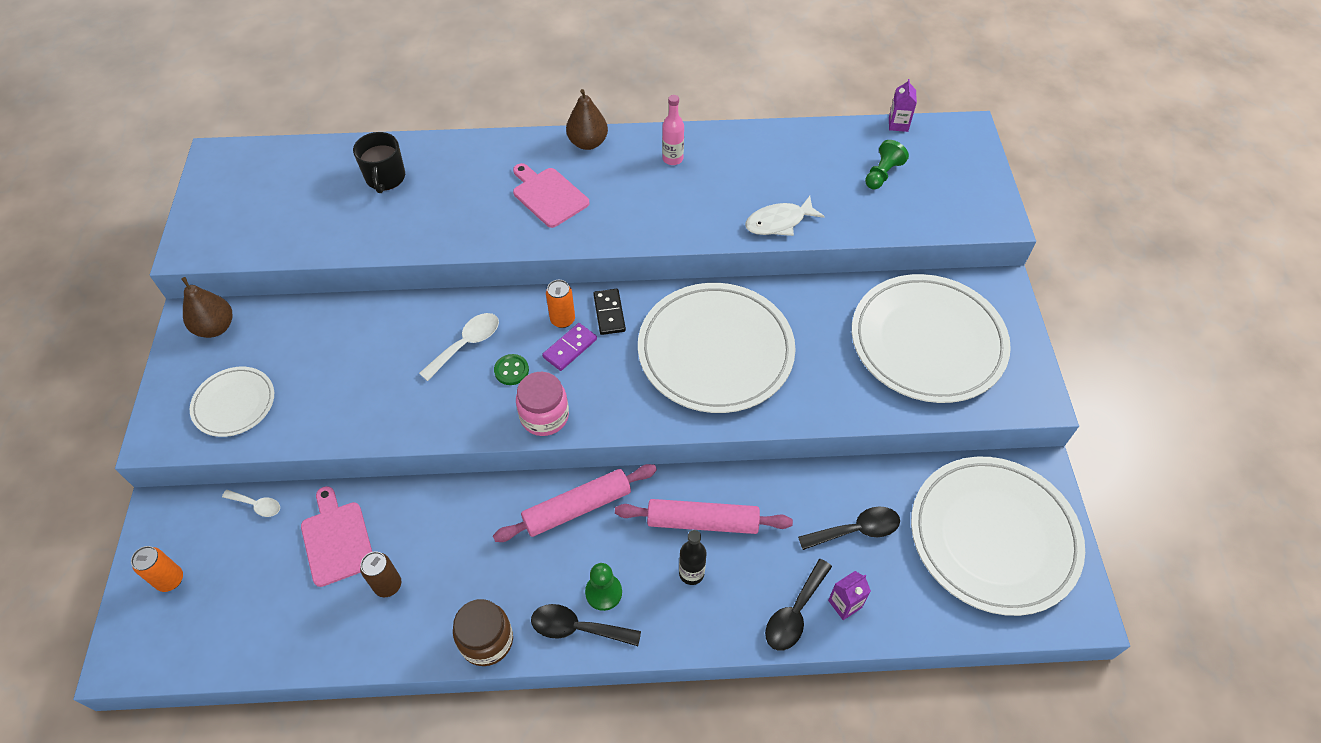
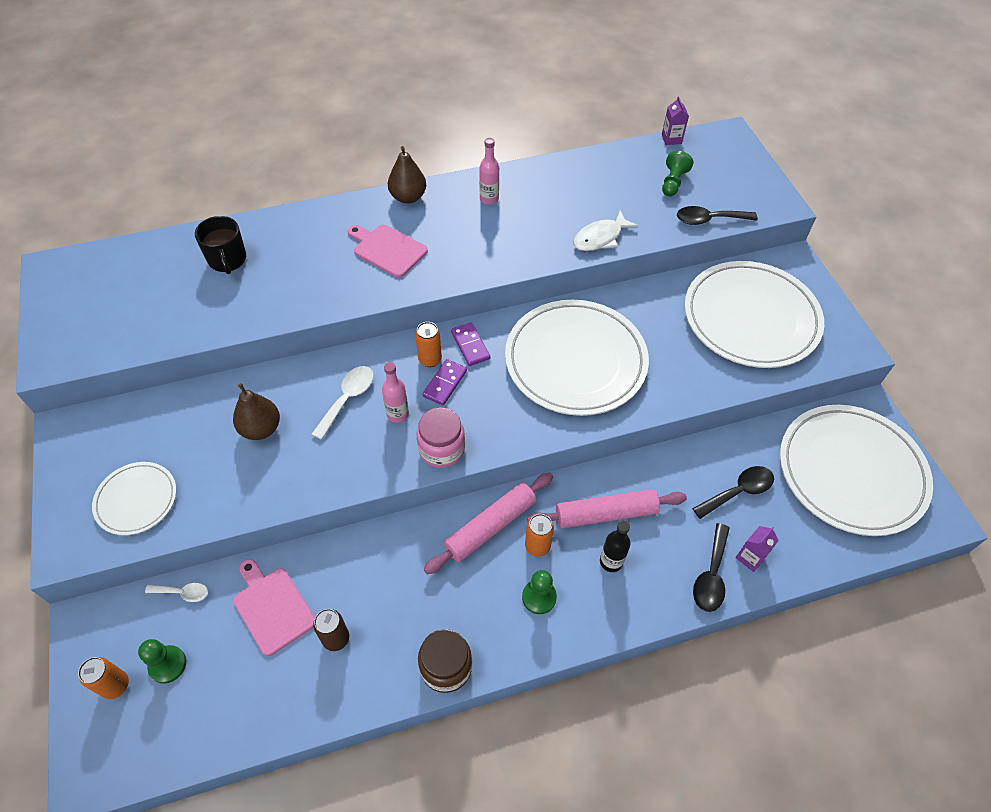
camera: 15 degrees left, 0 degrees up
(216, 327) = (95, 431): brown pear -> brown pear (261, 428)
(223, 572) = (167, 665): none -> green pawn
(511, 370) = (397, 414): green button -> pink bottle
(577, 628) = (525, 635): black spoon -> black spoon (709, 220)
(609, 313) = (470, 345): black domino -> purple domino
(619, 539) = (537, 546): none -> orange can

